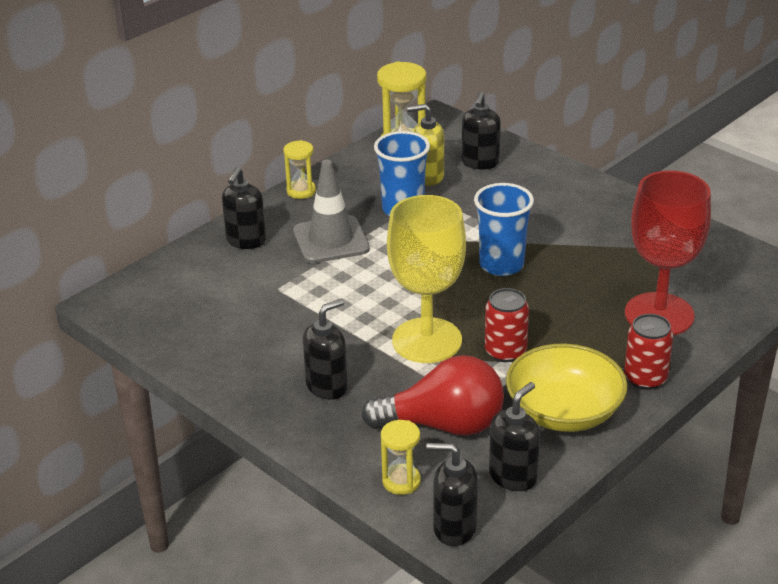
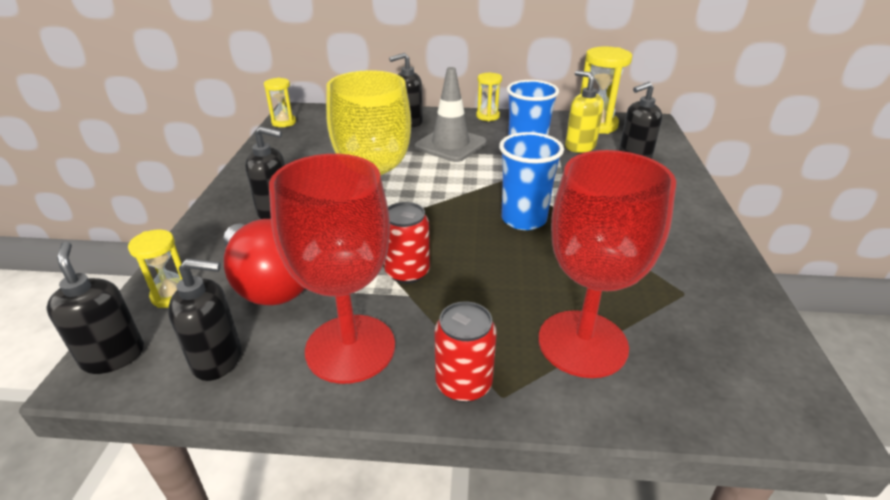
camera: 50 degrees right, 0 degrees up
(127, 320) = (284, 122): none -> yellow hourglass
(564, 412) = (350, 348): yellow bowl -> red goblet

